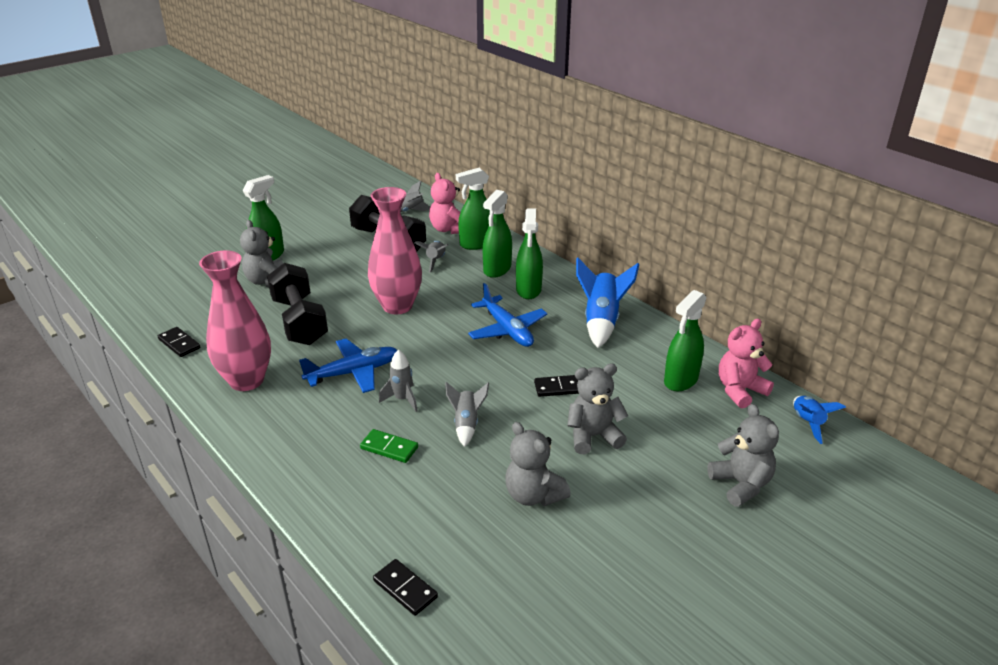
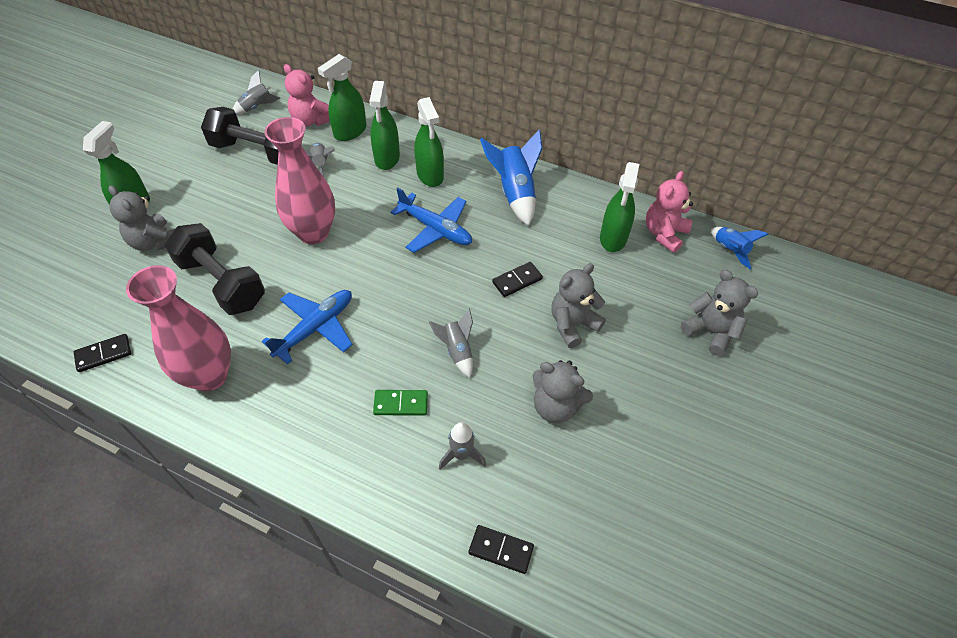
camera: 25 degrees left, 20 degrees up
(179, 344) = (104, 354): black domino -> black domino turned 45 degrees counterclockwise
(402, 399) = (382, 343): grey rocket -> grey rocket (461, 455)

